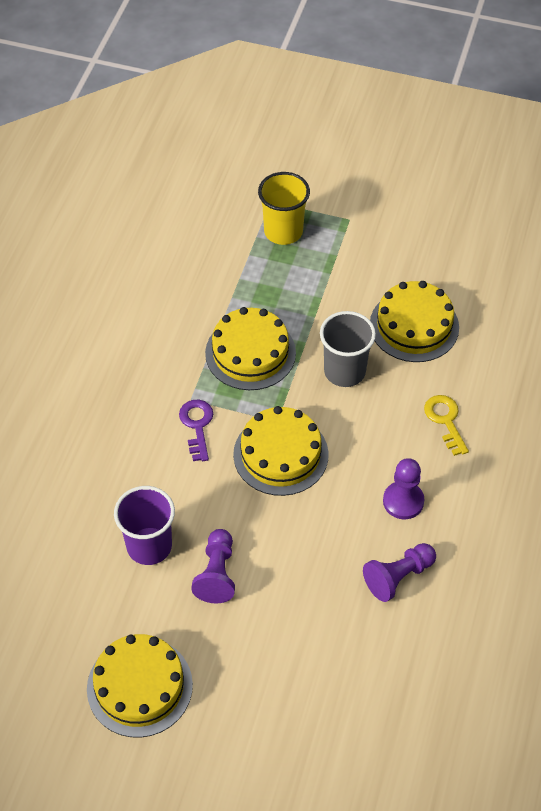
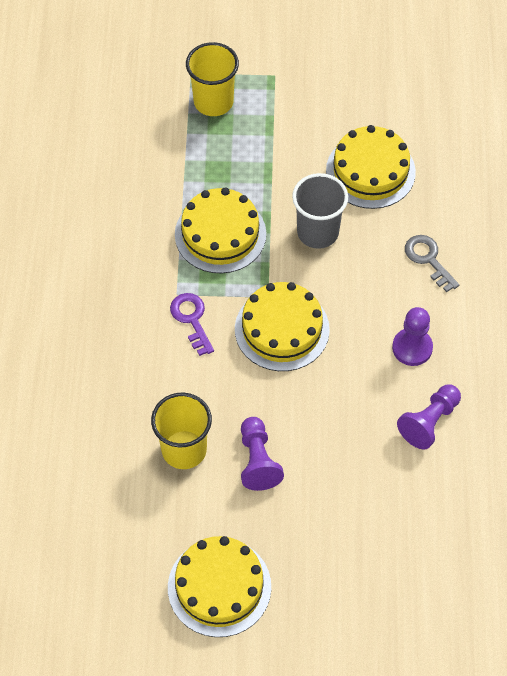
camera: 15 degrees left, 5 degrees up
(149, 546) = (184, 450): purple cup -> yellow cup
(445, 420) = (428, 259): yellow key -> grey key

